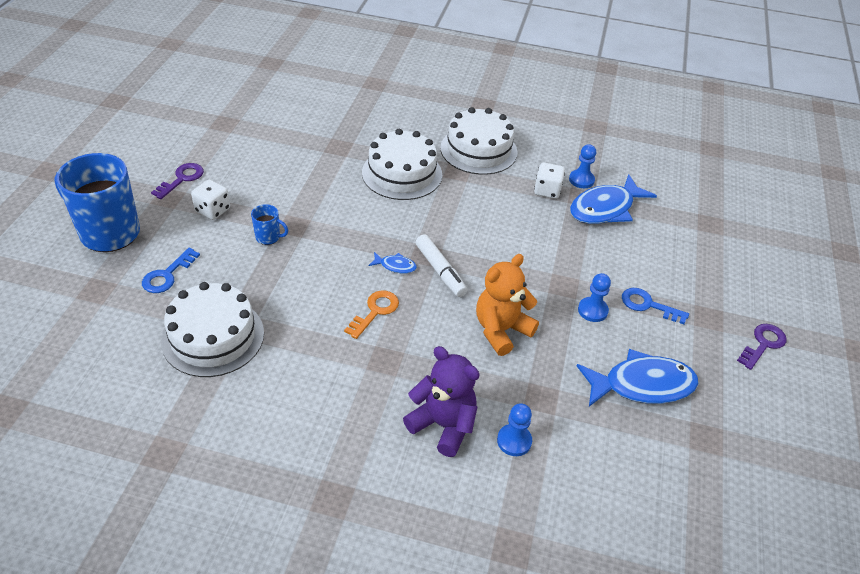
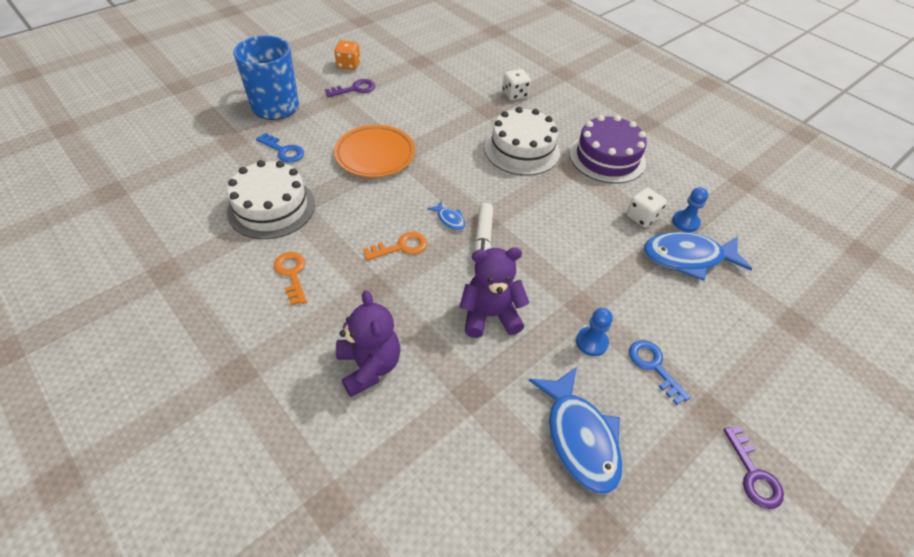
camera: 35 degrees right, 5 degrees up
(149, 155) = (348, 65): none -> orange dice
(167, 275) = (283, 150): blue key -> blue key turned 120 degrees counterclockwise
(212, 210) = (355, 119): white dice -> white dice (515, 94)
(268, 237) = (375, 154): blue mug -> orange plate
(297, 387) = (292, 274): none -> orange key
(478, 150) = (607, 157): white cake -> purple cake
(501, 330) = (490, 315): orange teddy bear -> purple teddy bear
(514, 441) = (414, 415): blue pawn -> none
(642, 385) = (579, 437): blue fish -> blue fish turned 45 degrees clockwise
(763, 344) = (753, 474): purple key -> purple key turned 90 degrees clockwise

